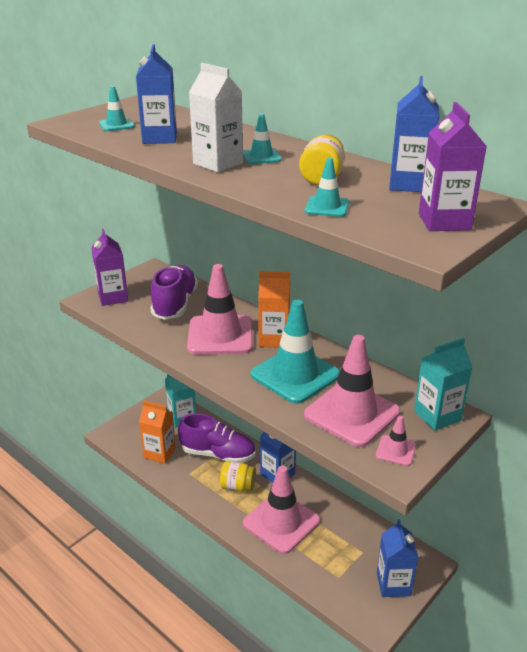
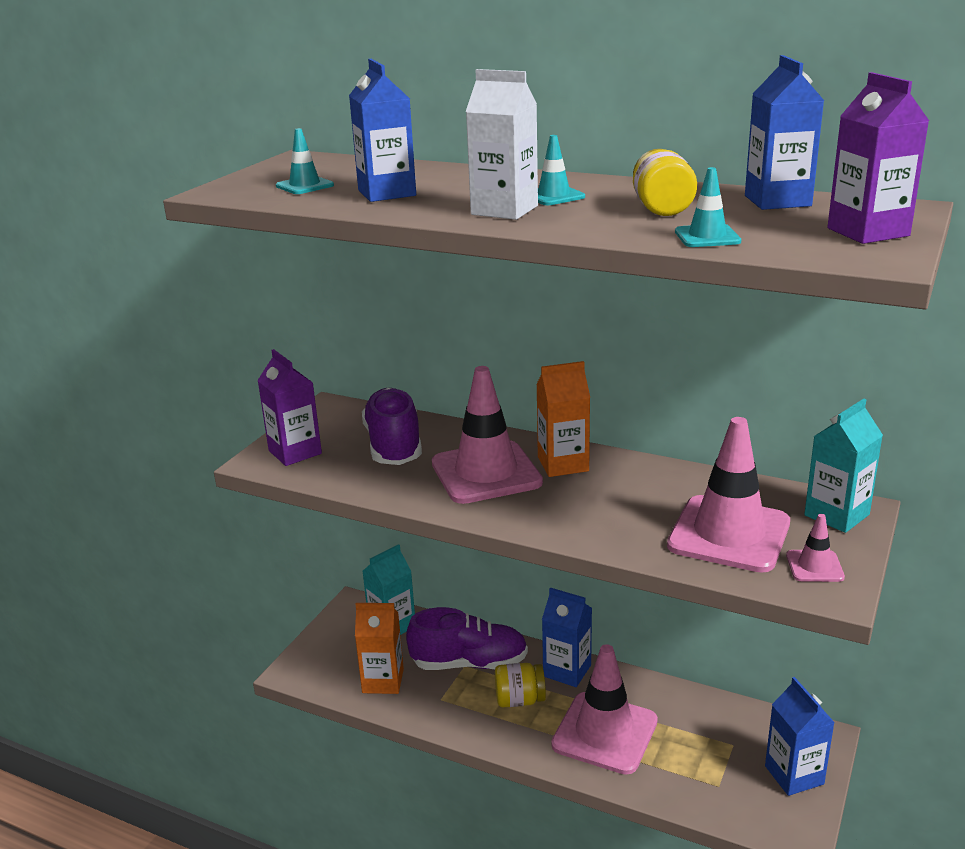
camera: 15 degrees left, 5 degrees down
(295, 375) = (622, 502): turquoise traffic cone -> none

